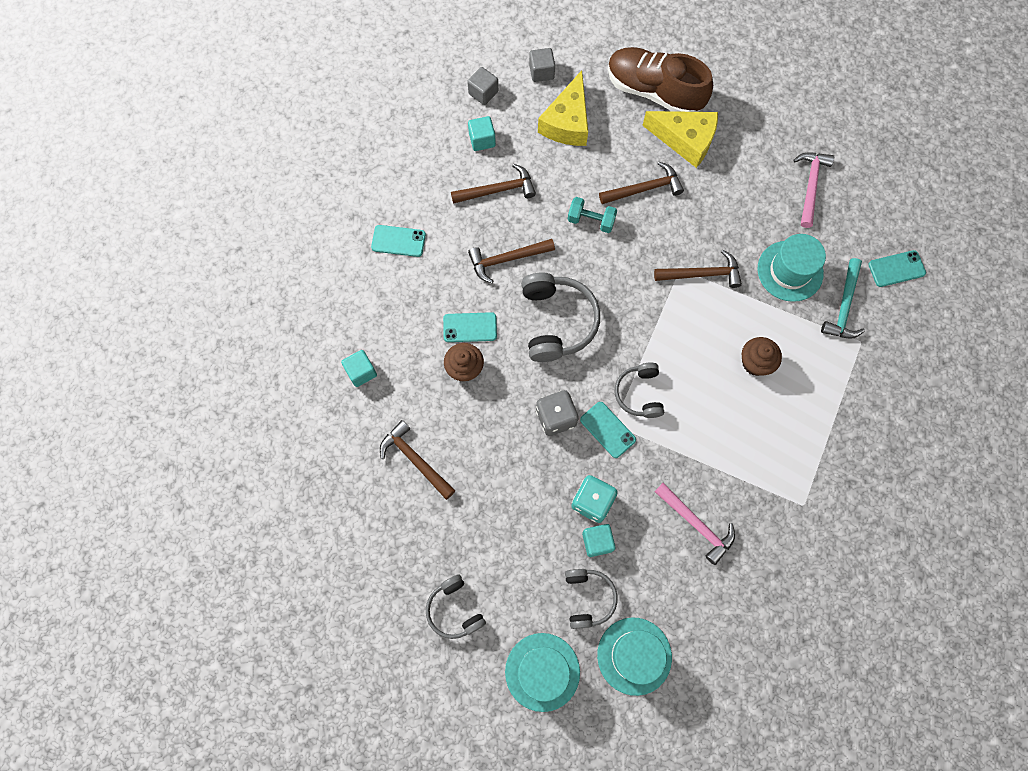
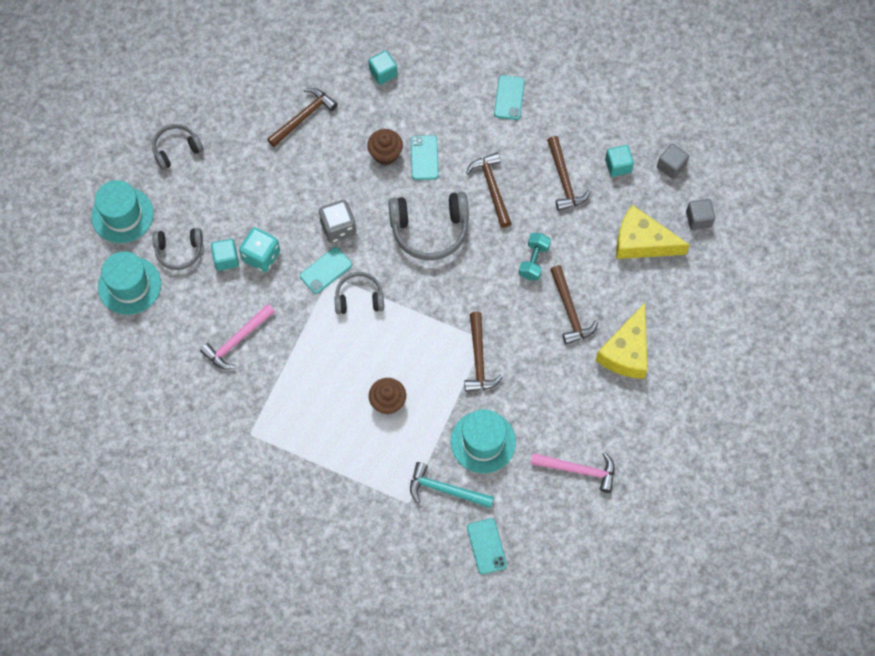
camera: 90 degrees right, 5 degrees down
(654, 91) = (682, 324): brown shoe -> none

